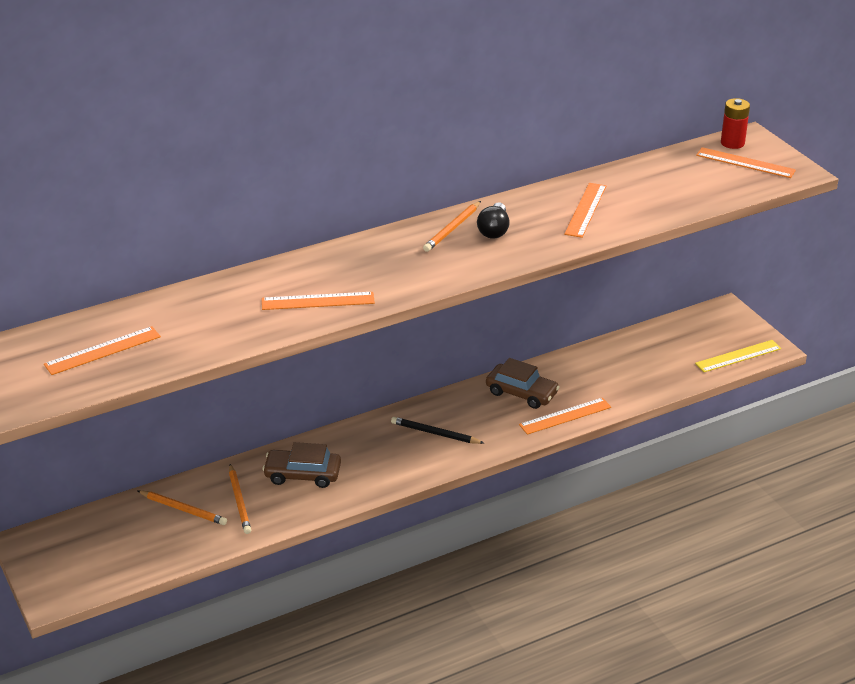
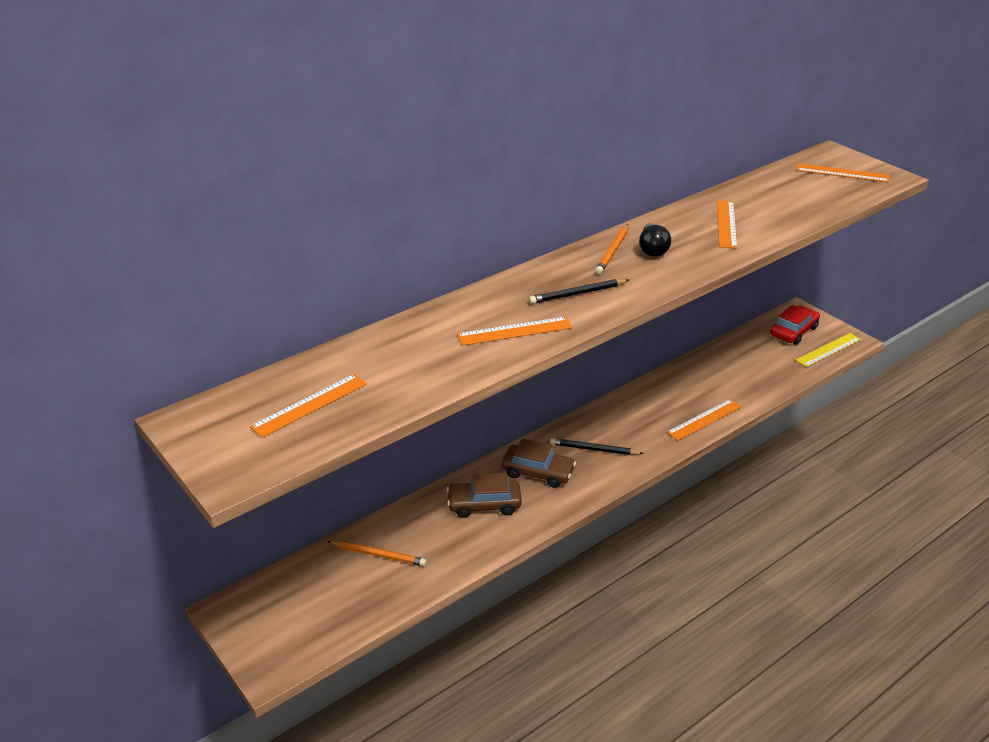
camera: 10 degrees left, 0 degrees up
(239, 501) = (431, 539): orange pencil -> none
(396, 270) = (577, 294): none -> black pencil
(521, 393) = (657, 403): brown car -> brown car (538, 472)
(708, 331) = (793, 331): none -> red car
(732, 143) = (821, 158): red battery -> none

